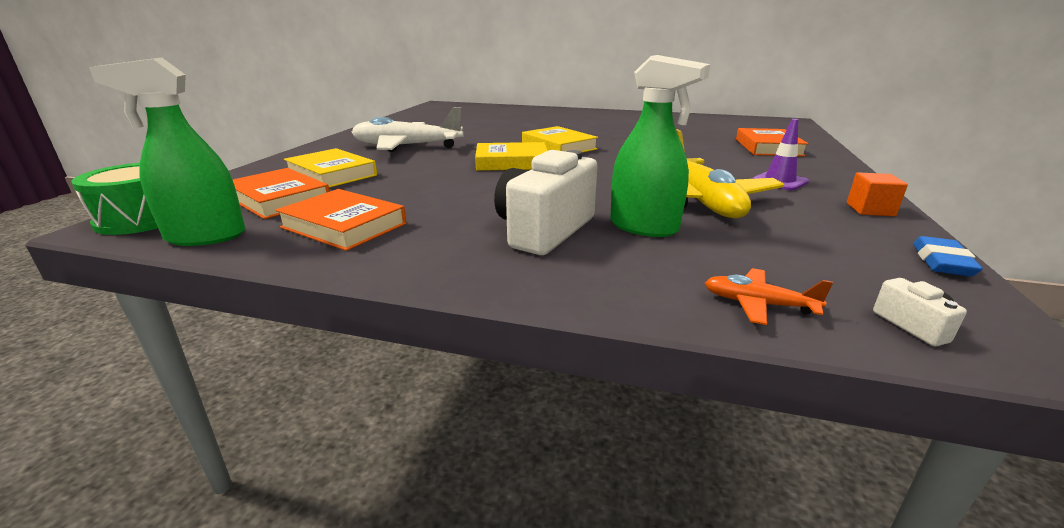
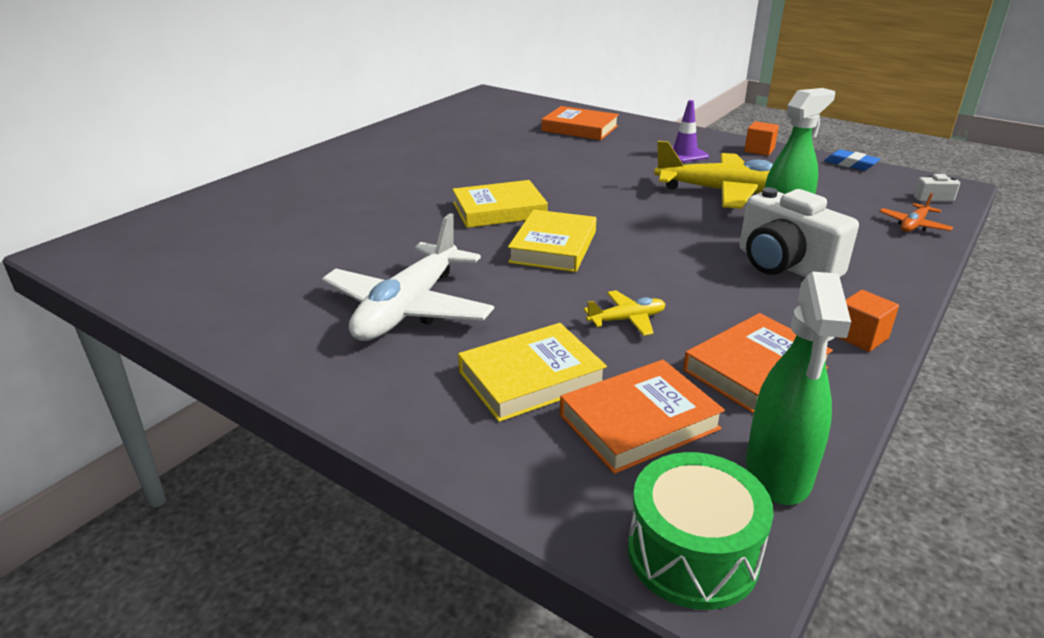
camera: 70 degrees left, 5 degrees up
(407, 265) = (860, 337): none -> orange cube
(410, 187) = (627, 320): none -> yellow plane

